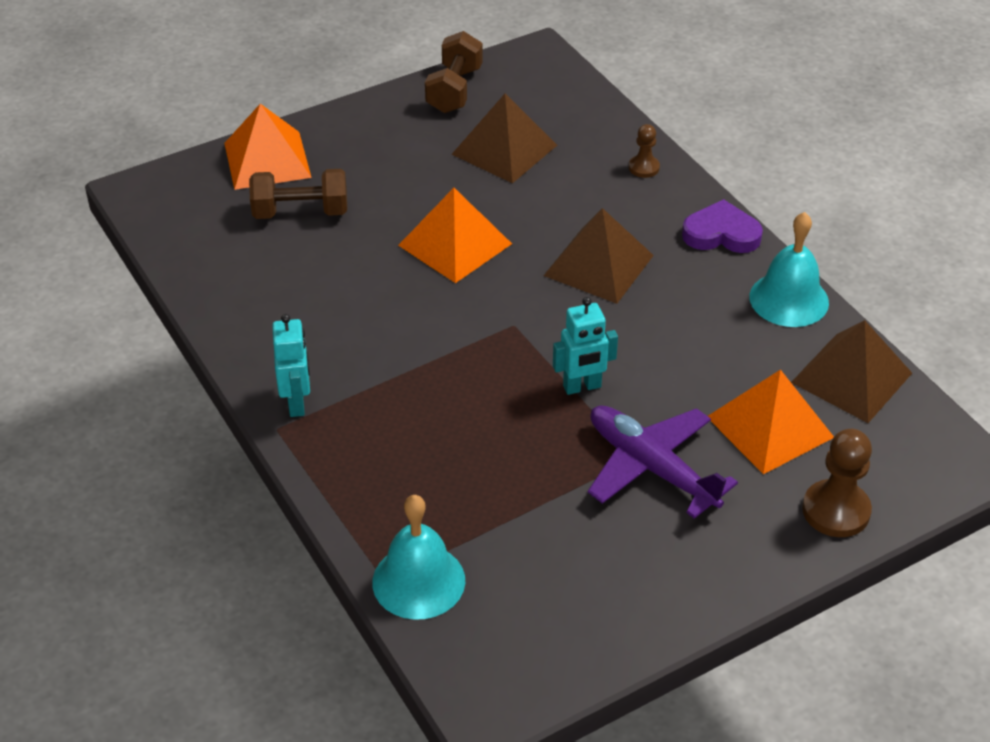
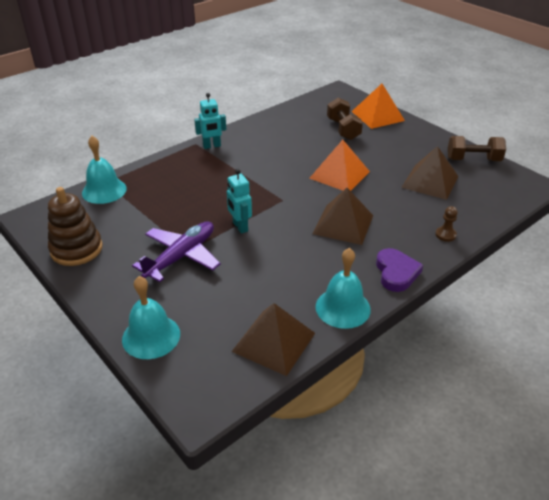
camera: 80 degrees right, 5 degrees down
(608, 617) = (76, 249): none -> brown stacking toy
(770, 427) = (220, 303): orange pyramid -> none
(836, 511) = (151, 336): brown pawn -> turquoise bell

